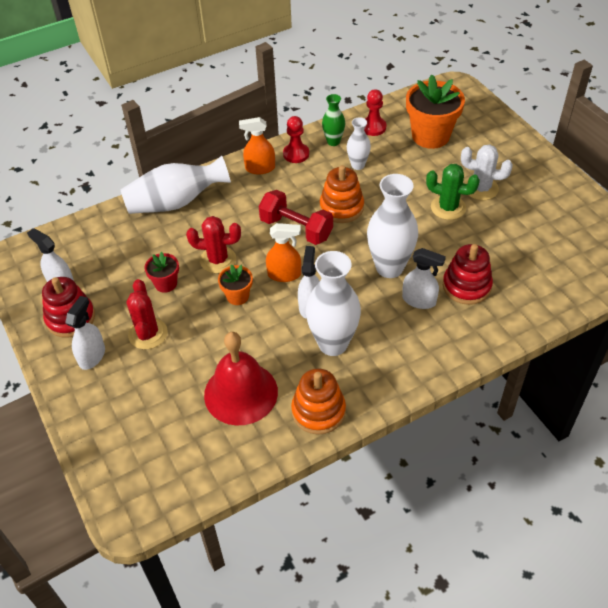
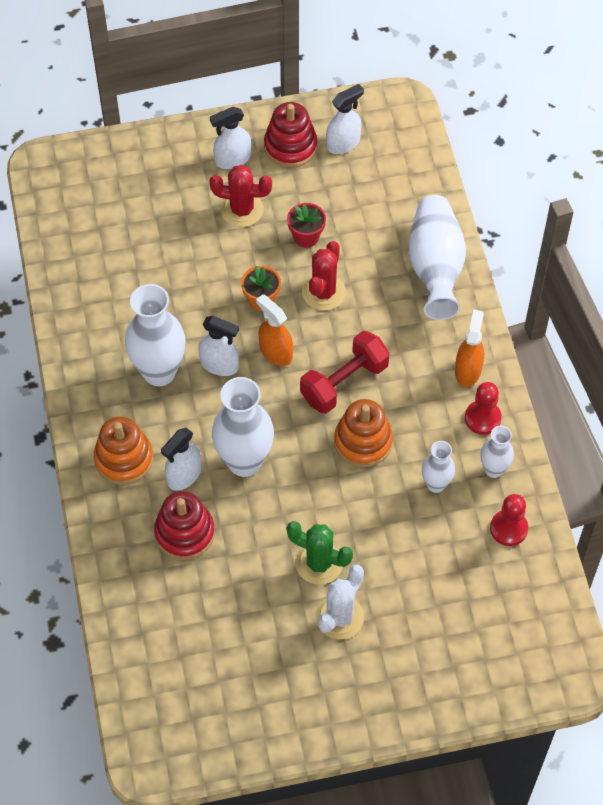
camera: 105 degrees right, 10 degrees up
(92, 356) = (232, 159): white spray bottle -> white spray bottle turned 120 degrees clockwise
(241, 393) = (133, 275): red bell -> none
(284, 274) = (275, 352): orange spray bottle -> orange spray bottle turned 120 degrees clockwise
(318, 411) = (83, 336): orange stacking toy -> orange stacking toy (124, 459)
(333, 142) = (493, 469): green vase -> white vase
(430, 136) = (466, 595): orange flower pot -> none
(448, 208) = (319, 563): green cactus -> green cactus turned 75 degrees clockwise

